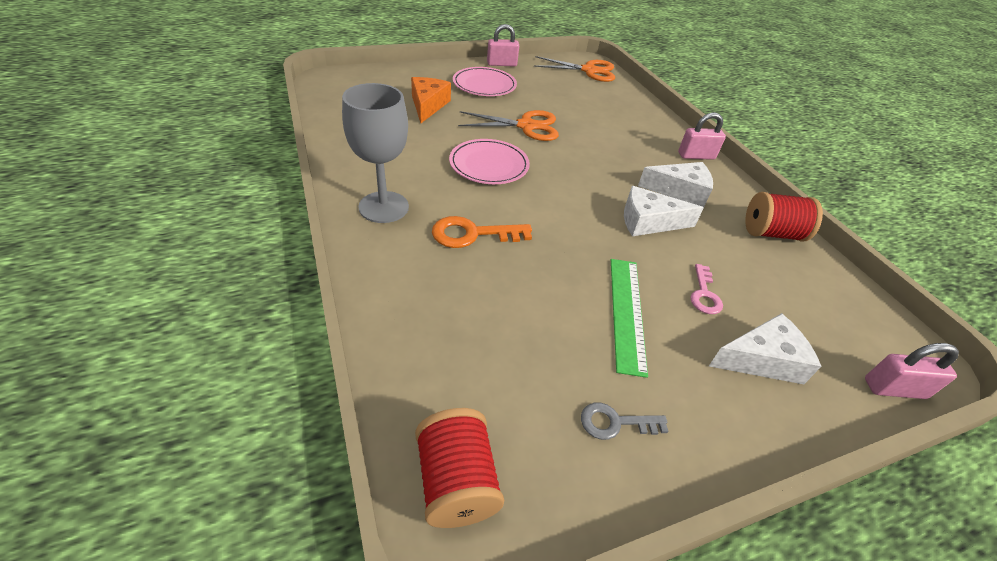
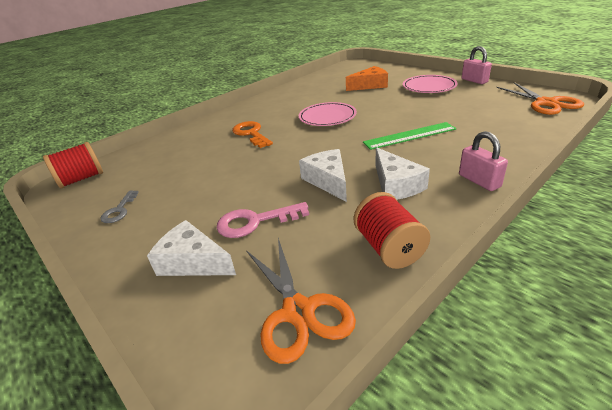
camera: 75 degrees right, 10 degrees down
(383, 207) = (253, 110): grey goblet -> none
(526, 126) = (396, 111): orange scissors -> orange scissors (298, 311)
(615, 423) = (119, 210): grey key -> grey key turned 150 degrees counterclockwise
(627, 312) = (213, 194): green ruler -> green ruler (409, 136)
(704, 294) = (255, 222): pink key -> pink key, size x1.56
(762, 359) = (193, 262): white cheese -> white cheese turned 150 degrees clockwise
(894, 388) = (188, 360): pink padlock -> none

